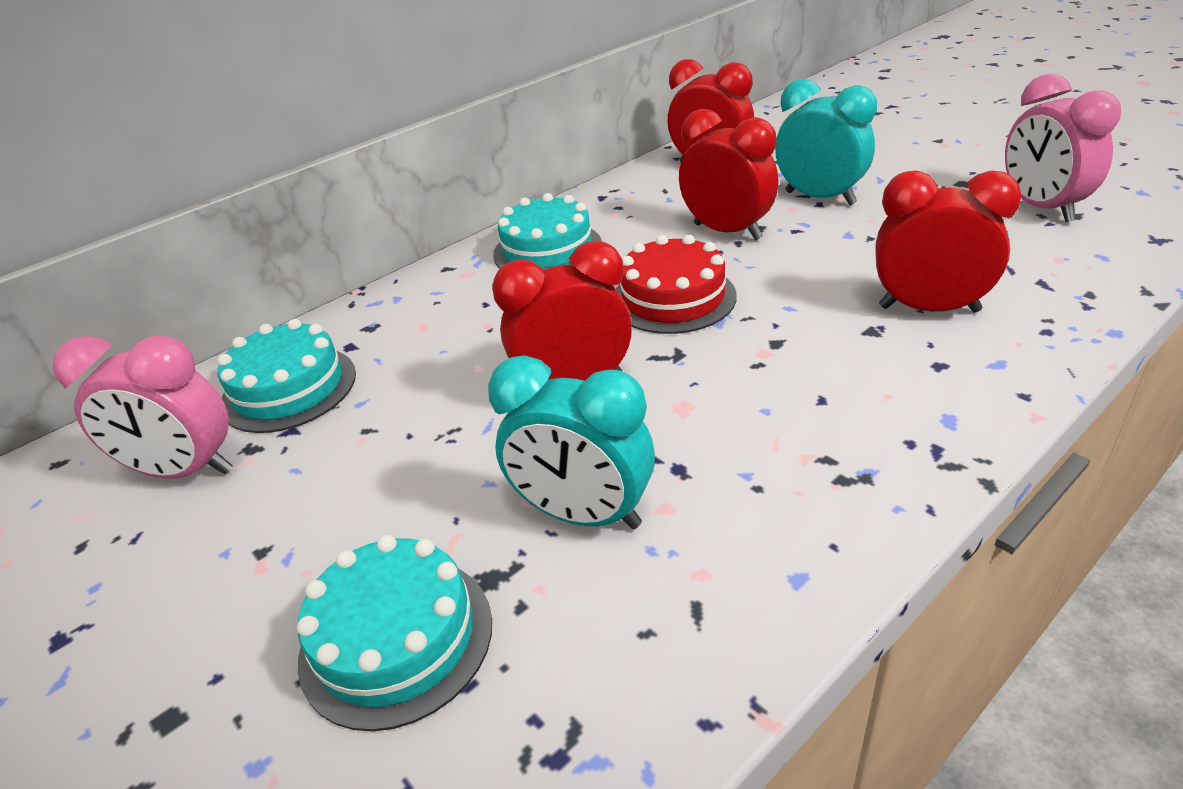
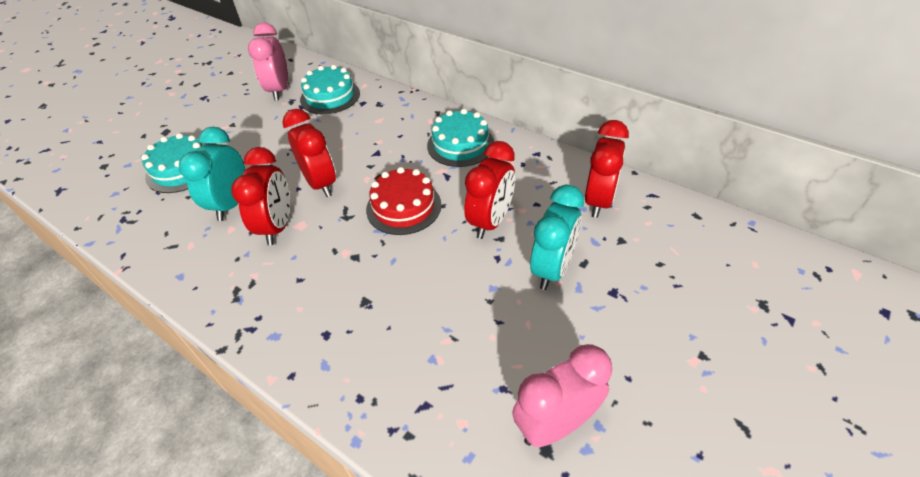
camera: 75 degrees right, 10 degrees up
(929, 309) = (388, 332): red clock -> red clock (277, 226)

